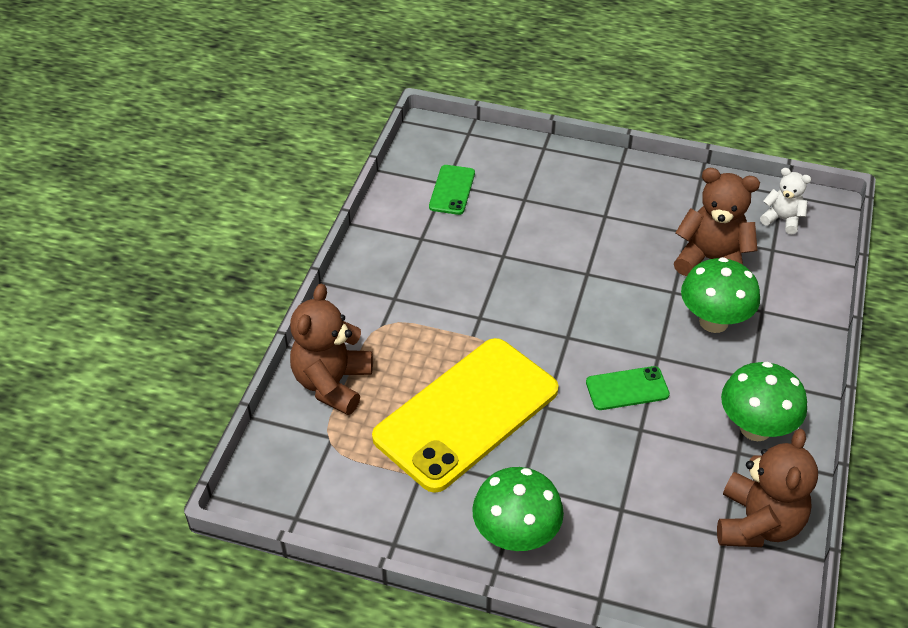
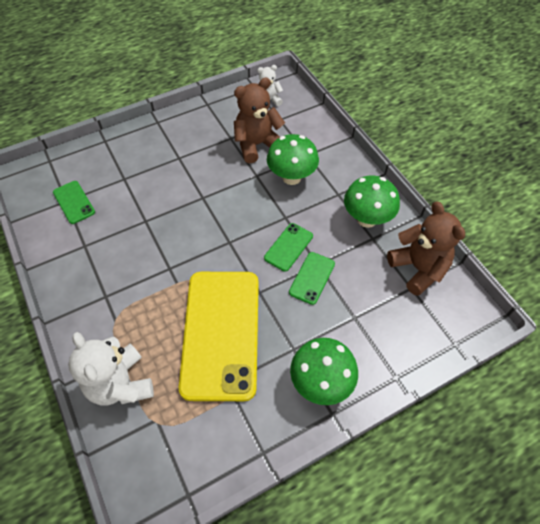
camera: 45 degrees left, 10 degrees up
(332, 383) = (121, 384): brown teddy bear -> white teddy bear
(618, 437) = (312, 278): none -> green phone

